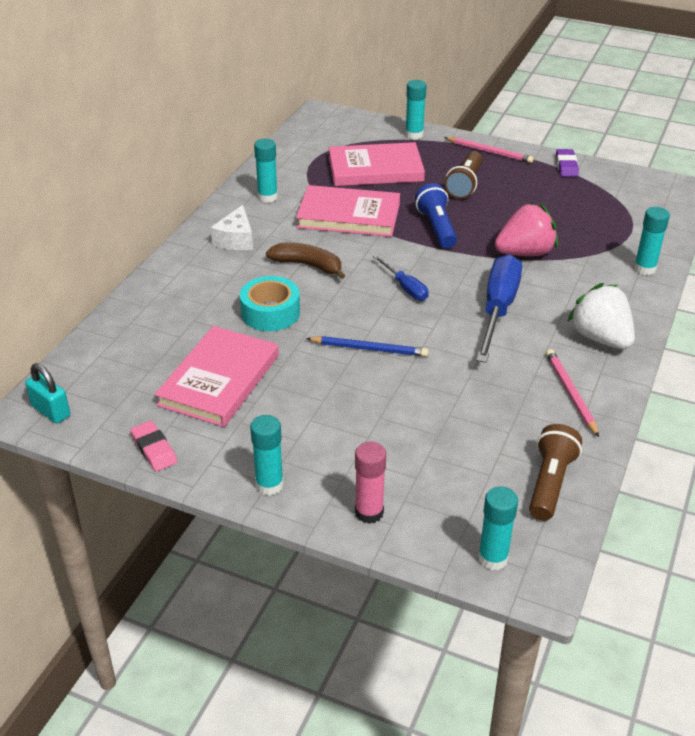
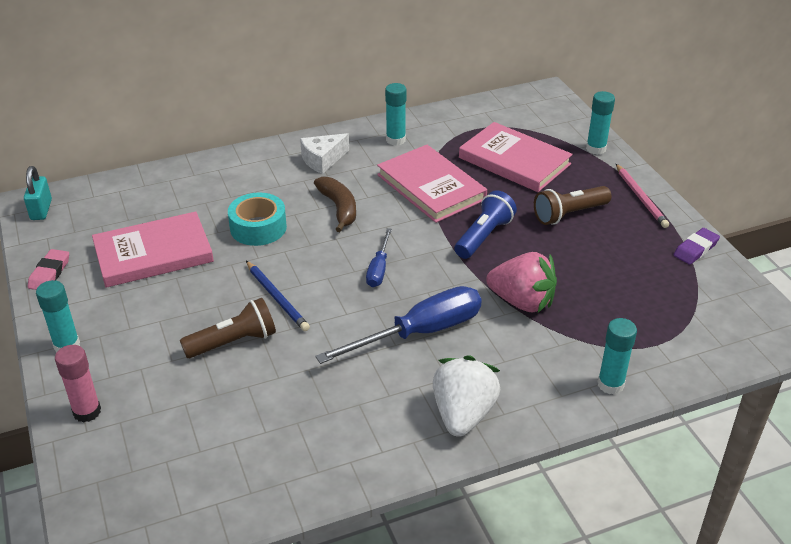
camera: 45 degrees right, 0 degrees up
(493, 558) = (101, 510): turquoise glue stick -> none
(550, 483) = (227, 492): brown flashlight -> brown flashlight (233, 342)
(570, 393) = (360, 439): pink pencil -> none

